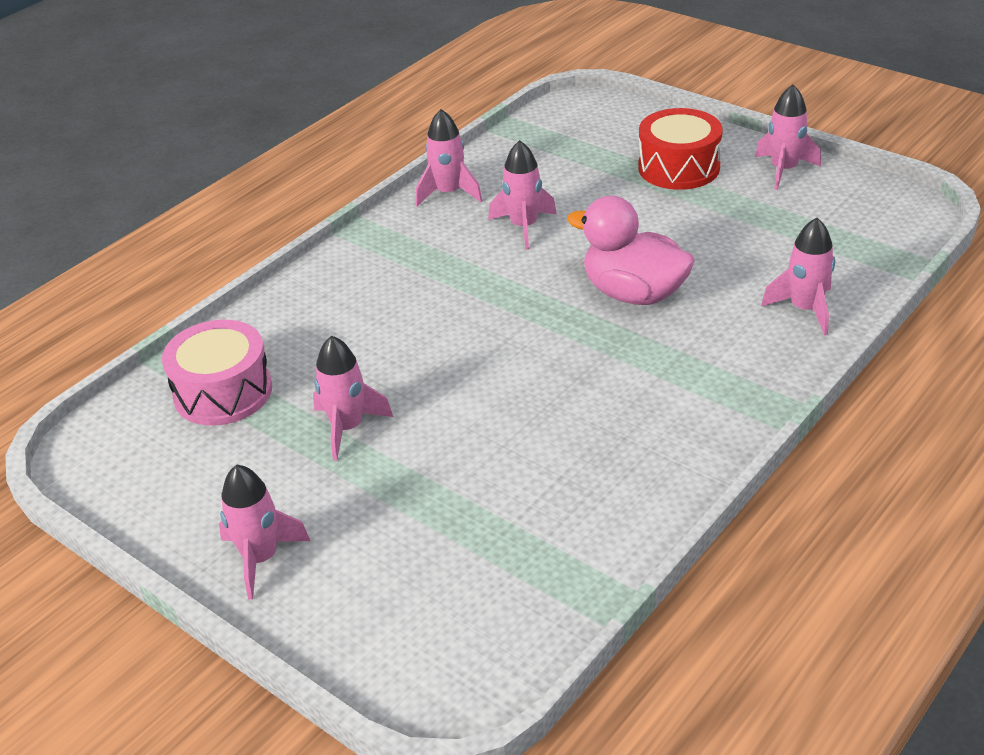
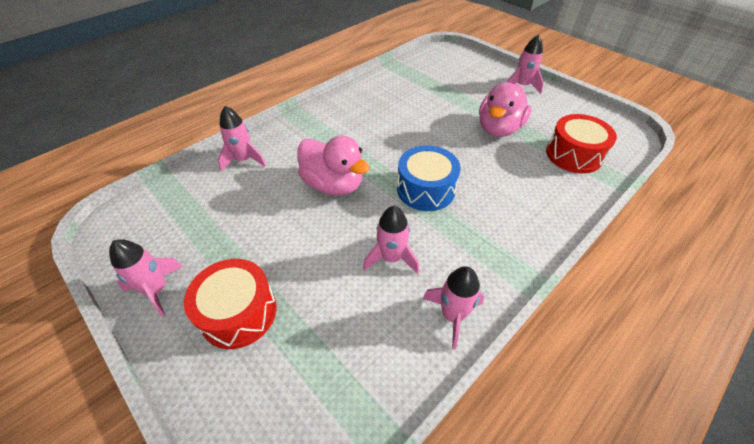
camera: 175 degrees left, 10 degrees up
(223, 392) = (573, 155): pink drum -> red drum
(347, 428) = (498, 129): pink rocket -> pink duck
(486, 305) = (426, 189): none -> blue drum

